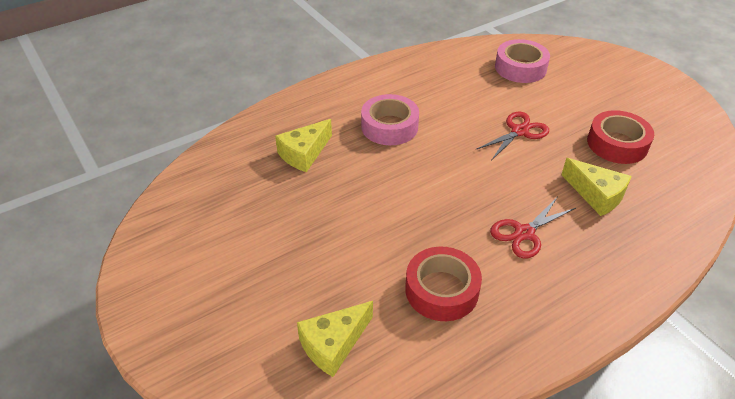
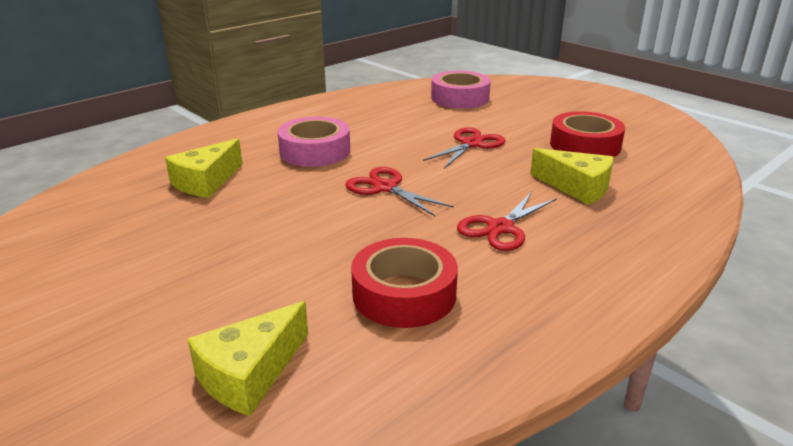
camera: 10 degrees left, 15 degrees down
(441, 177) = (385, 188): none -> red scissors

